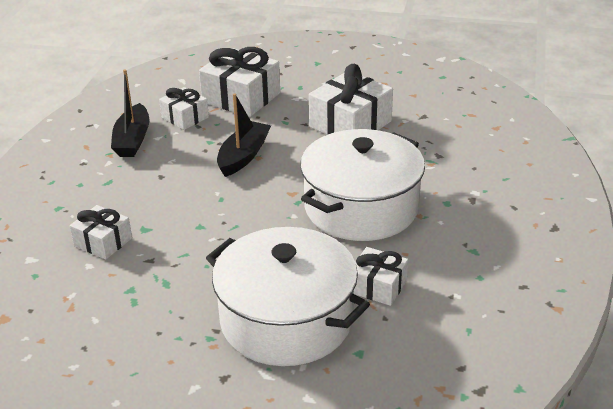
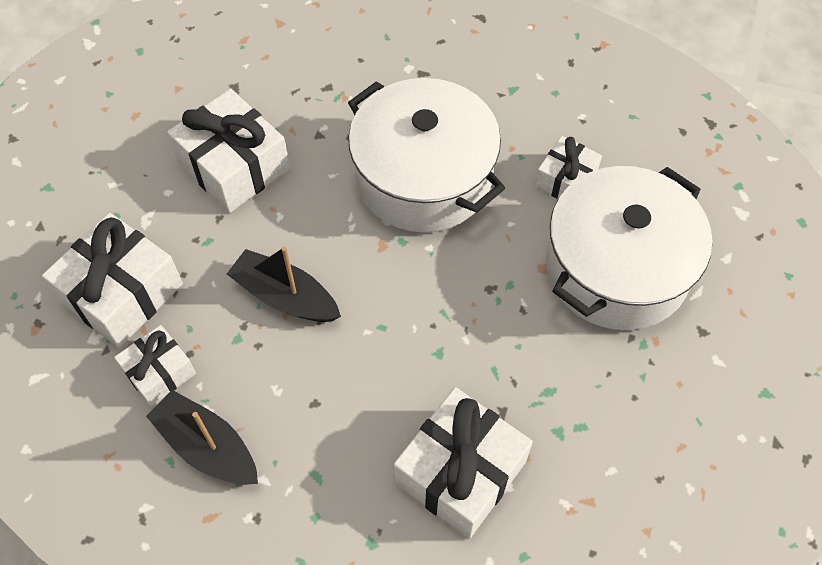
camera: 85 degrees left, 25 degrees up
(103, 242) = (460, 472): white gift -> white gift, size x1.72
(132, 140) = (207, 447): black boat -> black boat turned 150 degrees counterclockwise

